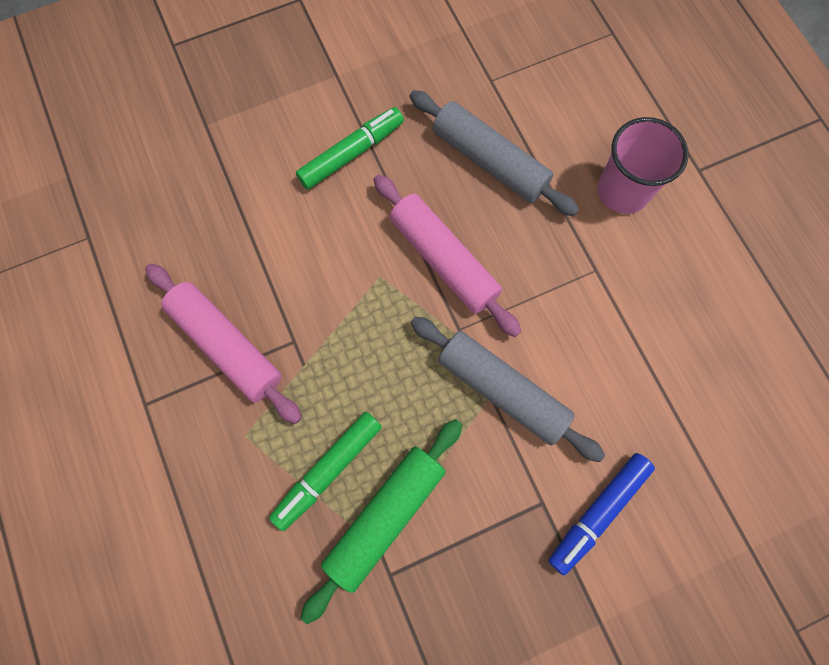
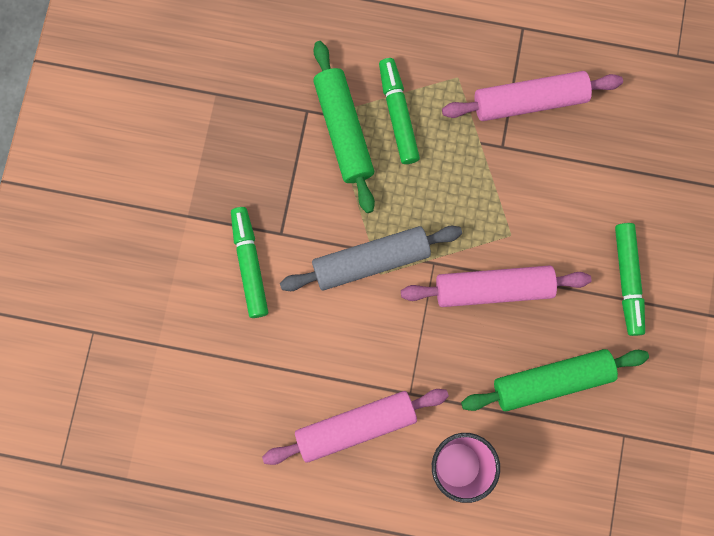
camera: 125 degrees right, 5 degrees up
(490, 161) = (552, 381): grey rolling pin -> green rolling pin
(598, 512) = (250, 265): blue marker -> green marker
(663, 297) = (356, 426): none -> pink rolling pin

